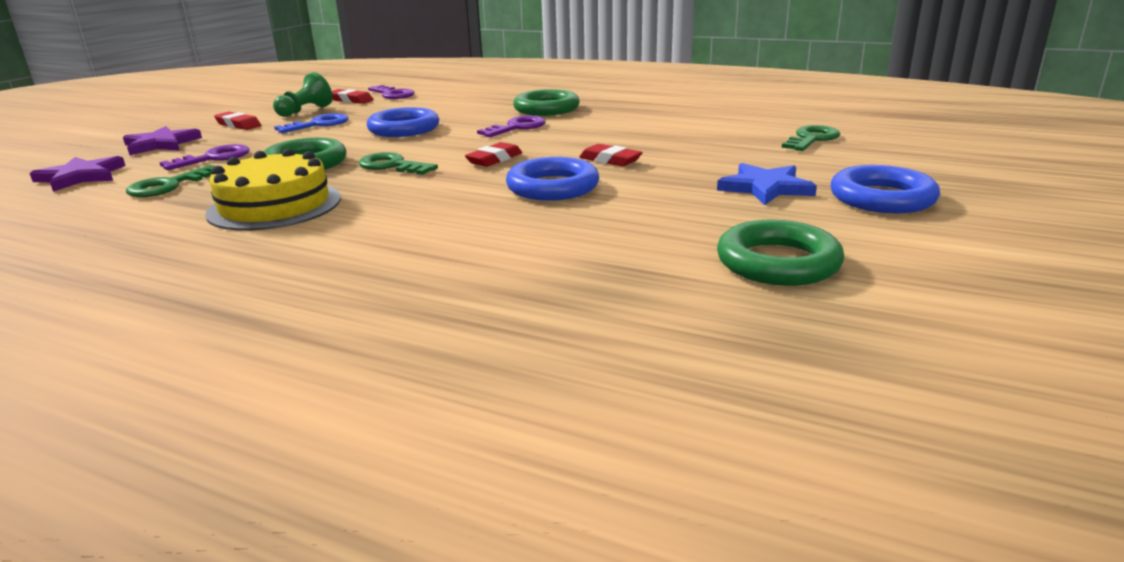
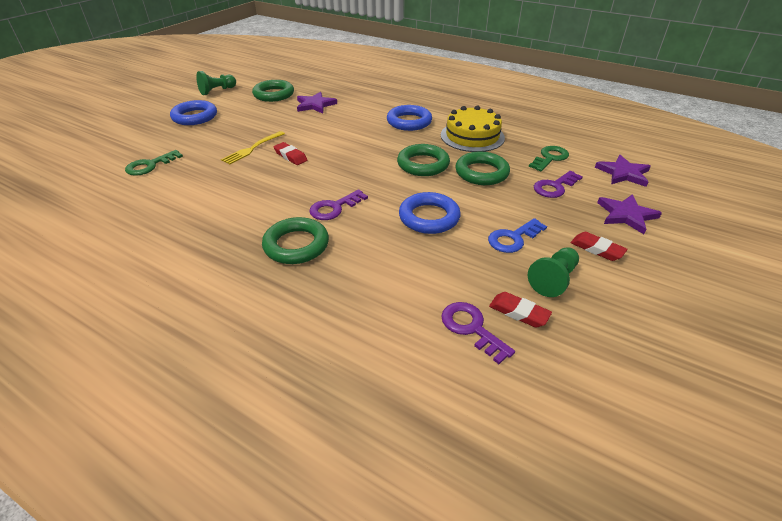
camera: 175 degrees left, 15 degrees up
(392, 166) = (423, 164): green key -> green ring
(494, 159) = (359, 164): red eraser -> none
(552, 187) = (333, 137): blue ring -> blue ring (409, 122)
(633, 242) = (315, 105): none -> purple star
(684, 164) = (252, 148): none -> yellow fork
(765, 188) = (234, 127): blue star -> none
(961, 261) = (217, 91): none -> green pawn

